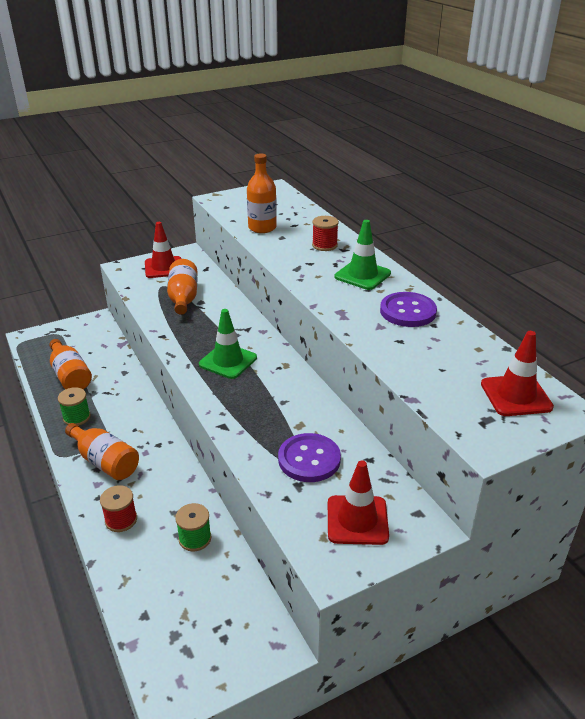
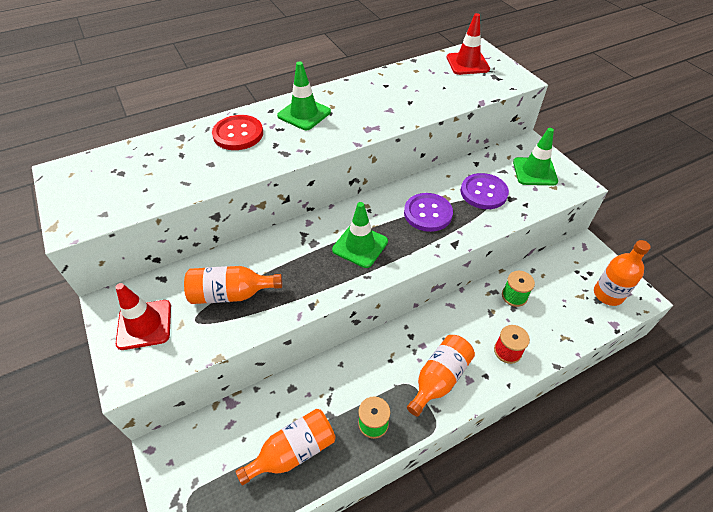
camera: 90 degrees left, 15 degrees up
(262, 228) = (180, 179): orange bottle -> orange bottle (608, 294)
(324, 245) = (238, 134): red spool -> red button
(357, 520) = (534, 171): red traffic cone -> green traffic cone
(408, 311) = (367, 95): purple button -> purple button (428, 213)

